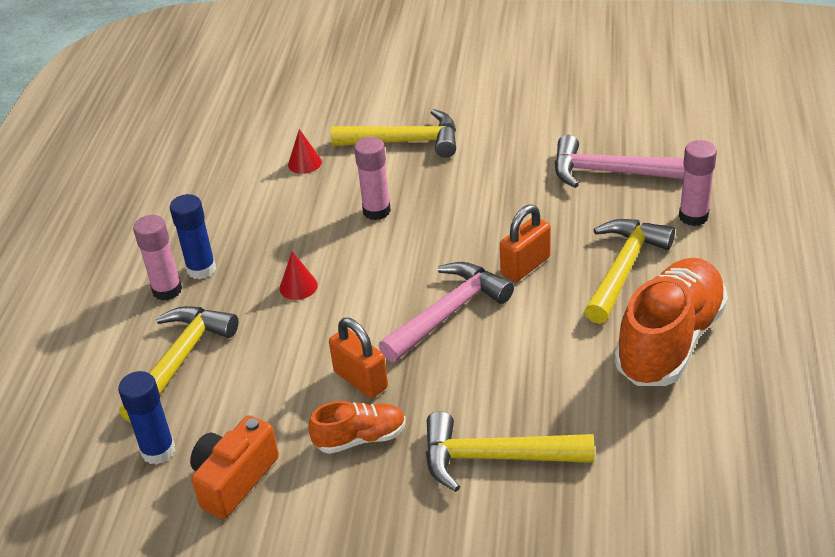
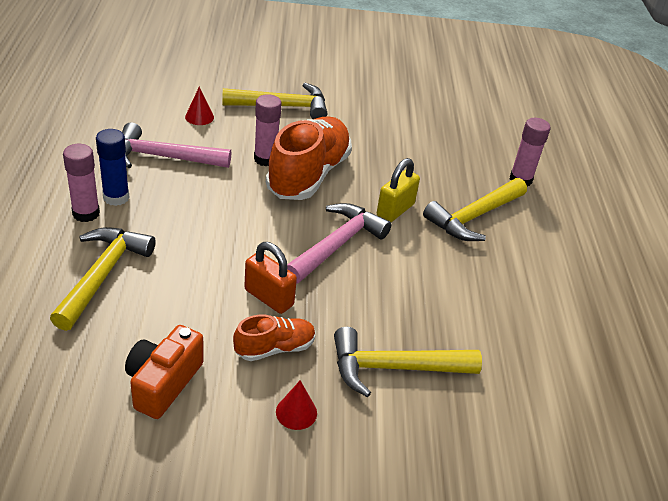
camera: 15 degrees left, 0 degrees up
(158, 451) = (88, 355): blue glue stick -> none
(298, 286) = (205, 216): red cone -> red cone (296, 412)
(525, 266) = (395, 210): orange padlock -> yellow padlock
(608, 172) = (449, 142): pink hammer -> pink hammer (164, 157)
(623, 269) = (474, 217): yellow hammer -> yellow hammer turned 150 degrees counterclockwise
(670, 341) = (520, 276): orange shoe -> orange shoe (308, 175)

